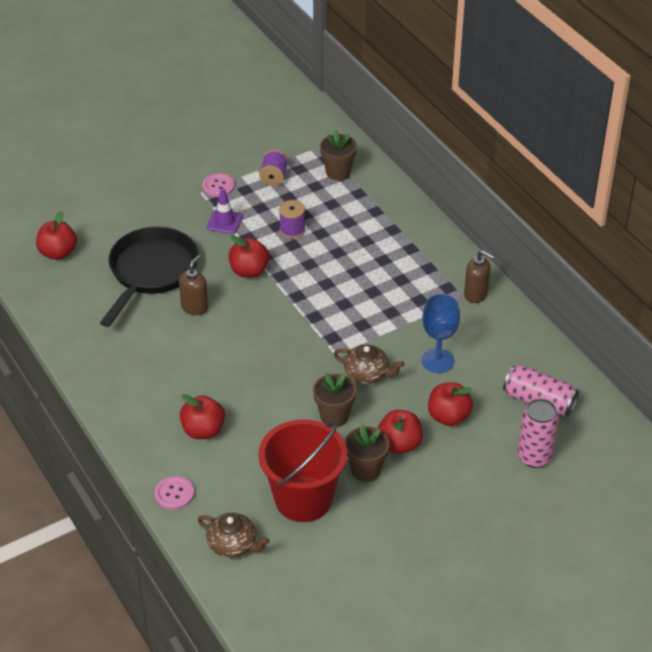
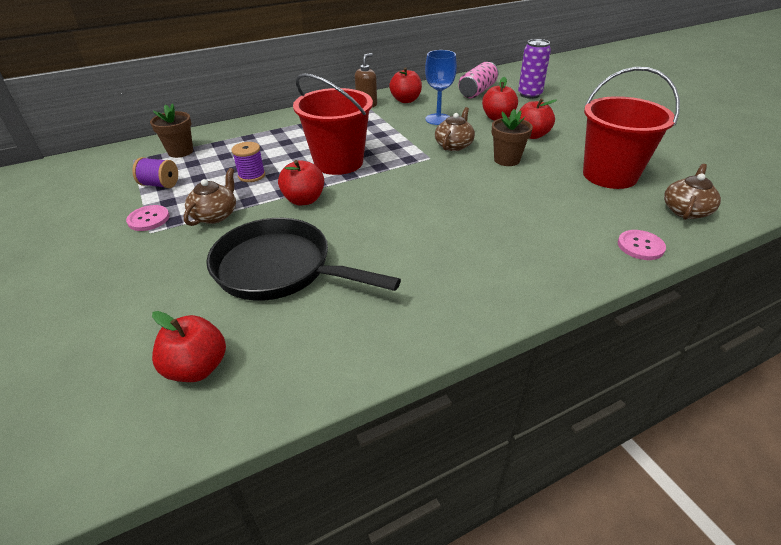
camera: 85 degrees left, 5 degrees down
(195, 307) = (352, 235): brown soap dispenser -> none
(203, 430) = (543, 228): red apple -> red apple (406, 100)
(224, 222) = (215, 215): purple traffic cone -> brown teapot
(321, 285) = (338, 162): none -> red bucket
(366, 470) = (564, 148): brown flower pot -> none
(534, 457) = (529, 95): pink can -> purple can

